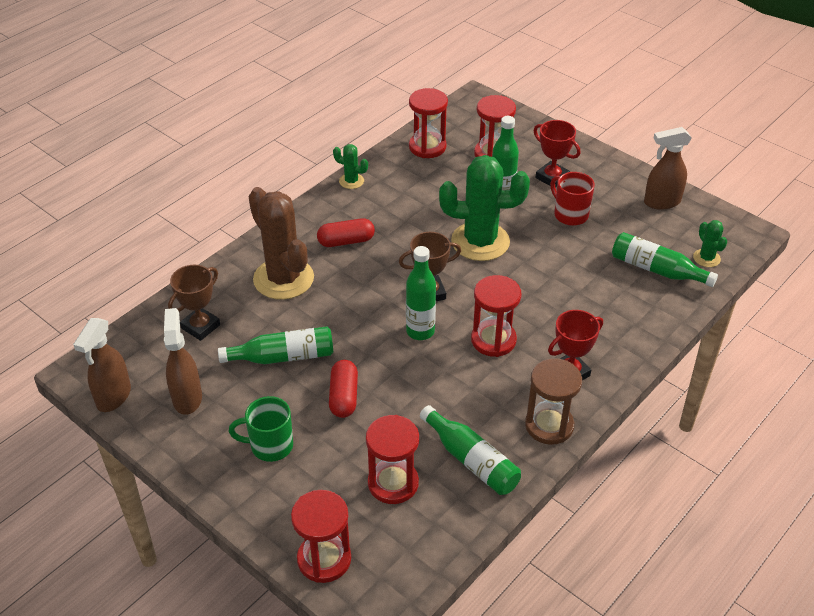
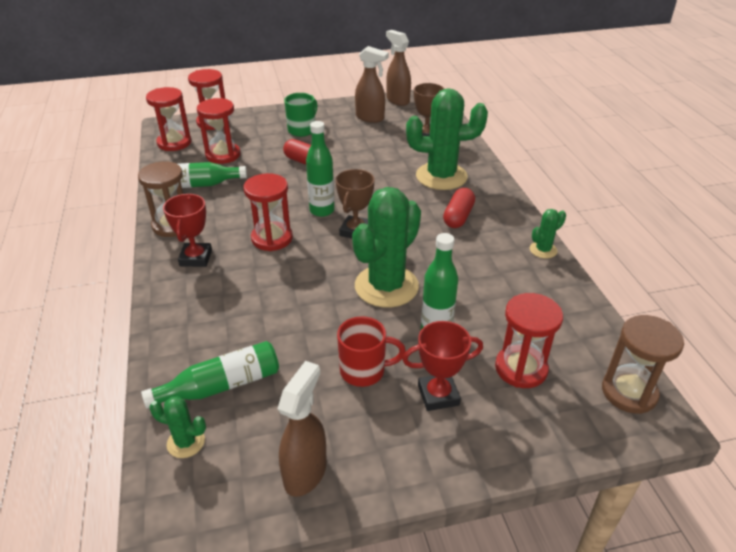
camera: 125 degrees right, 5 degrees down
(283, 279) = (441, 176): brown cactus -> green cactus
(283, 357) = (365, 154): green bottle -> none
(427, 147) = (570, 323): red hourglass -> red hourglass (174, 143)
(466, 112) = (629, 392): none -> brown hourglass

